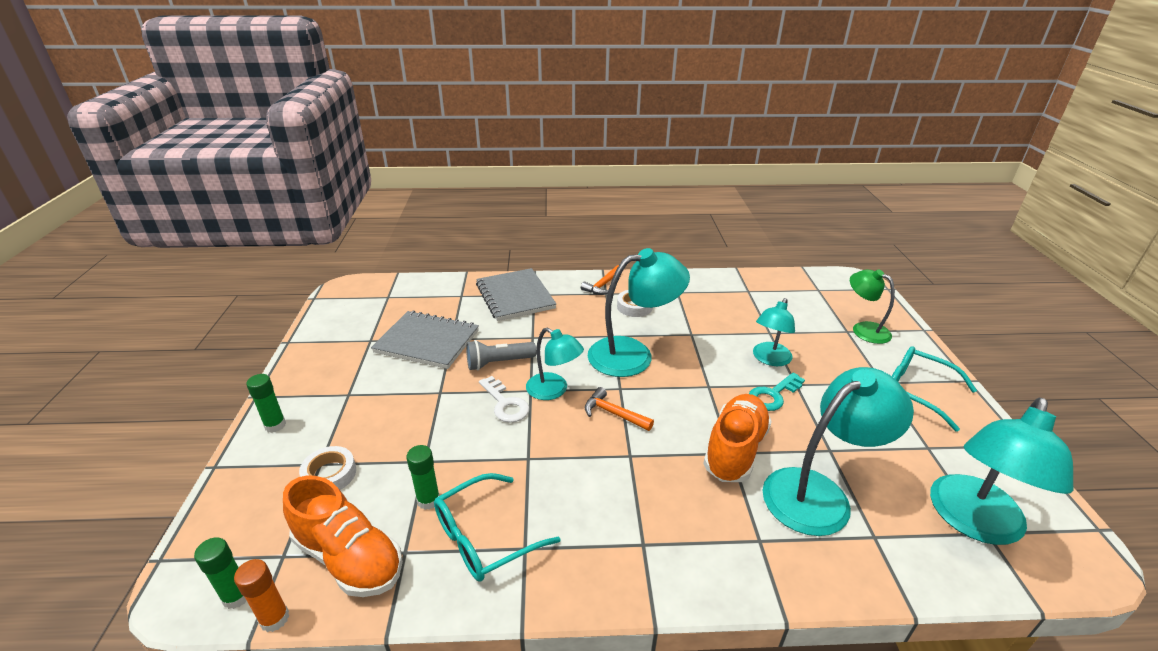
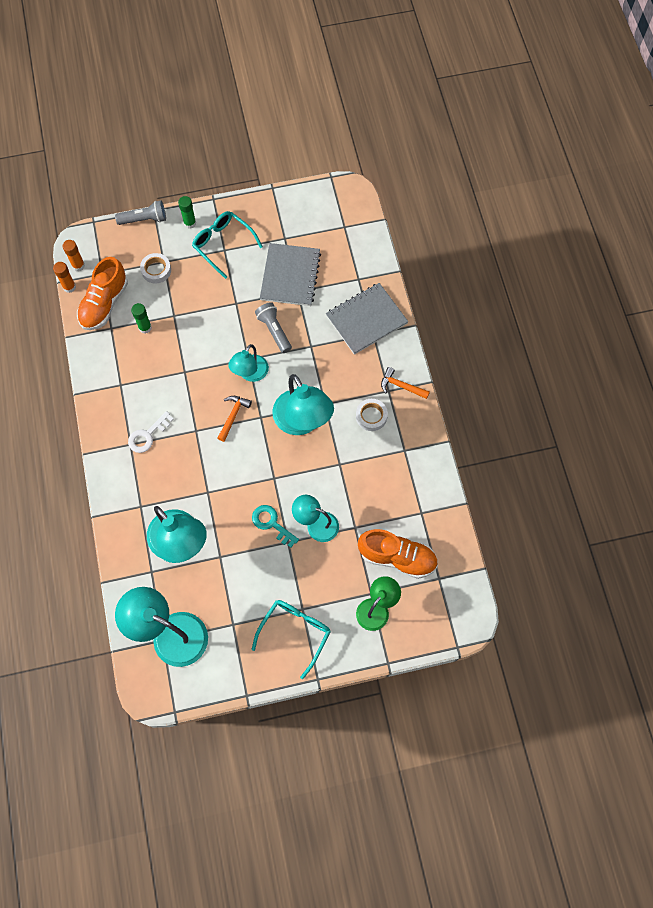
camera: 80 degrees right, 35 degrees up
(221, 480) = (144, 219): none -> grey flashlight
(237, 596) = (78, 265): green glue stick -> orange glue stick
(484, 537) = (124, 363): turquoise glasses -> turquoise glasses (223, 244)
(505, 404) = (231, 346): white key -> white key (147, 435)
(735, 450) = (210, 495): orange shoe -> orange shoe (397, 557)

